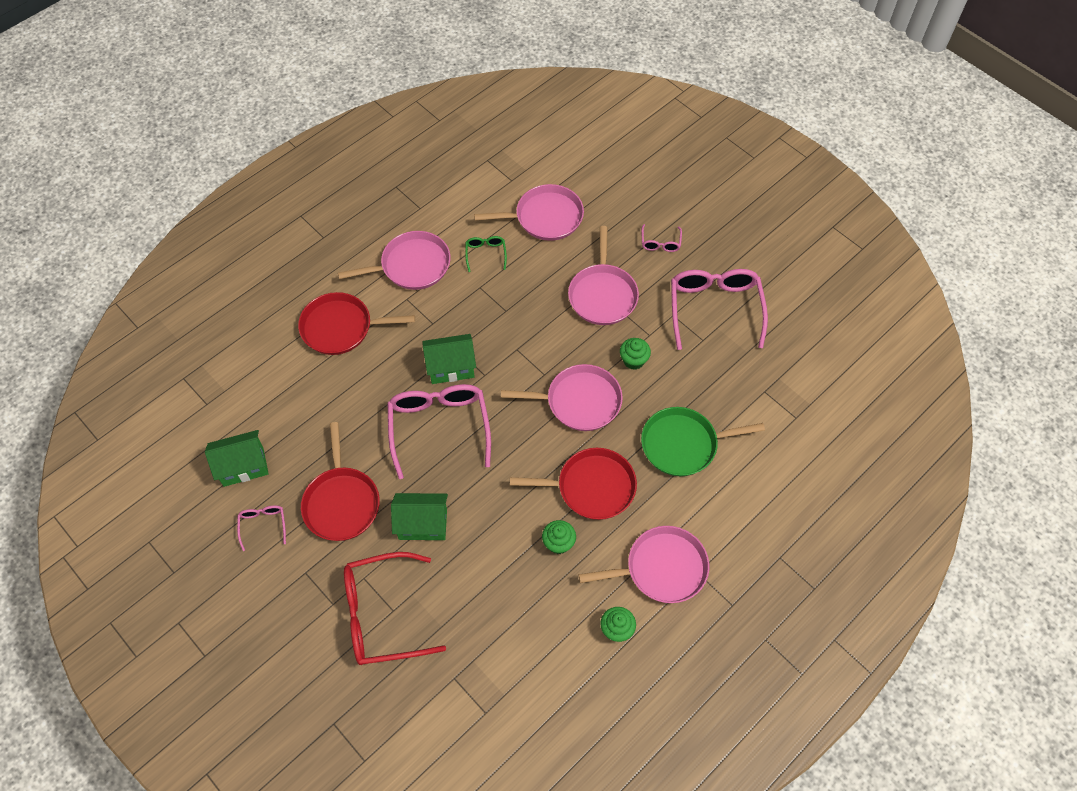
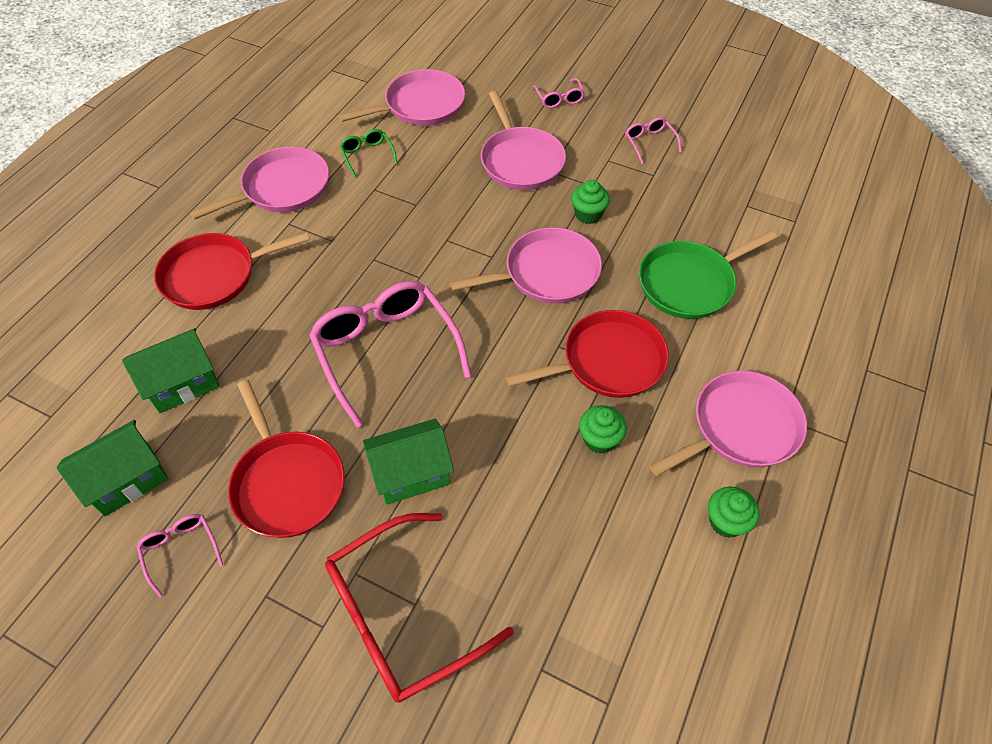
camera: 20 degrees left, 5 degrees down
(451, 368) = (374, 281): green house -> green house (183, 384)
(714, 308) = (649, 143): pink glasses -> pink glasses, size x0.45

